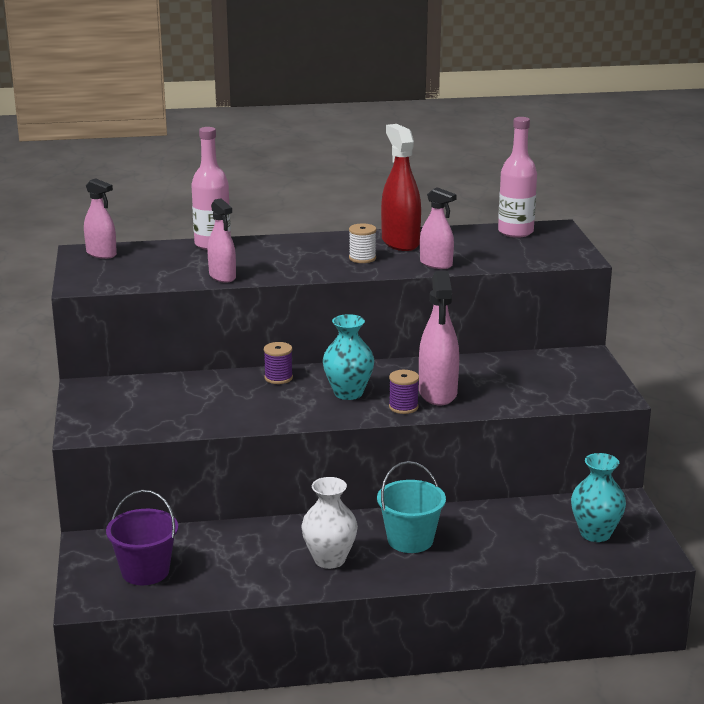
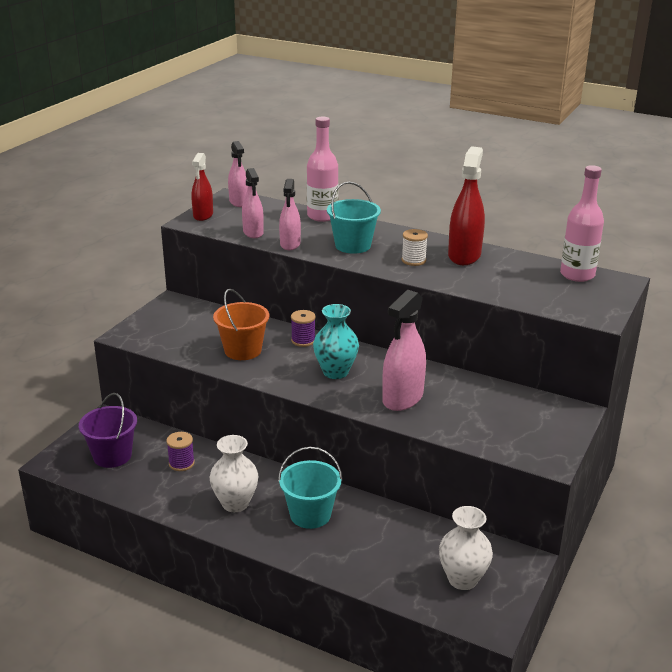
camera: 35 degrees right, 5 degrees up
(83, 275) = (203, 215): none -> red spray bottle
(231, 405) = (243, 350): none -> orange bucket
(286, 261) = (353, 245): none -> turquoise bucket
(403, 407) = (360, 400): purple spool -> purple spool (181, 463)
(436, 264) = (465, 283): pink spray bottle -> pink spray bottle (253, 232)
(595, 534) = (462, 579): turquoise vase -> white vase

